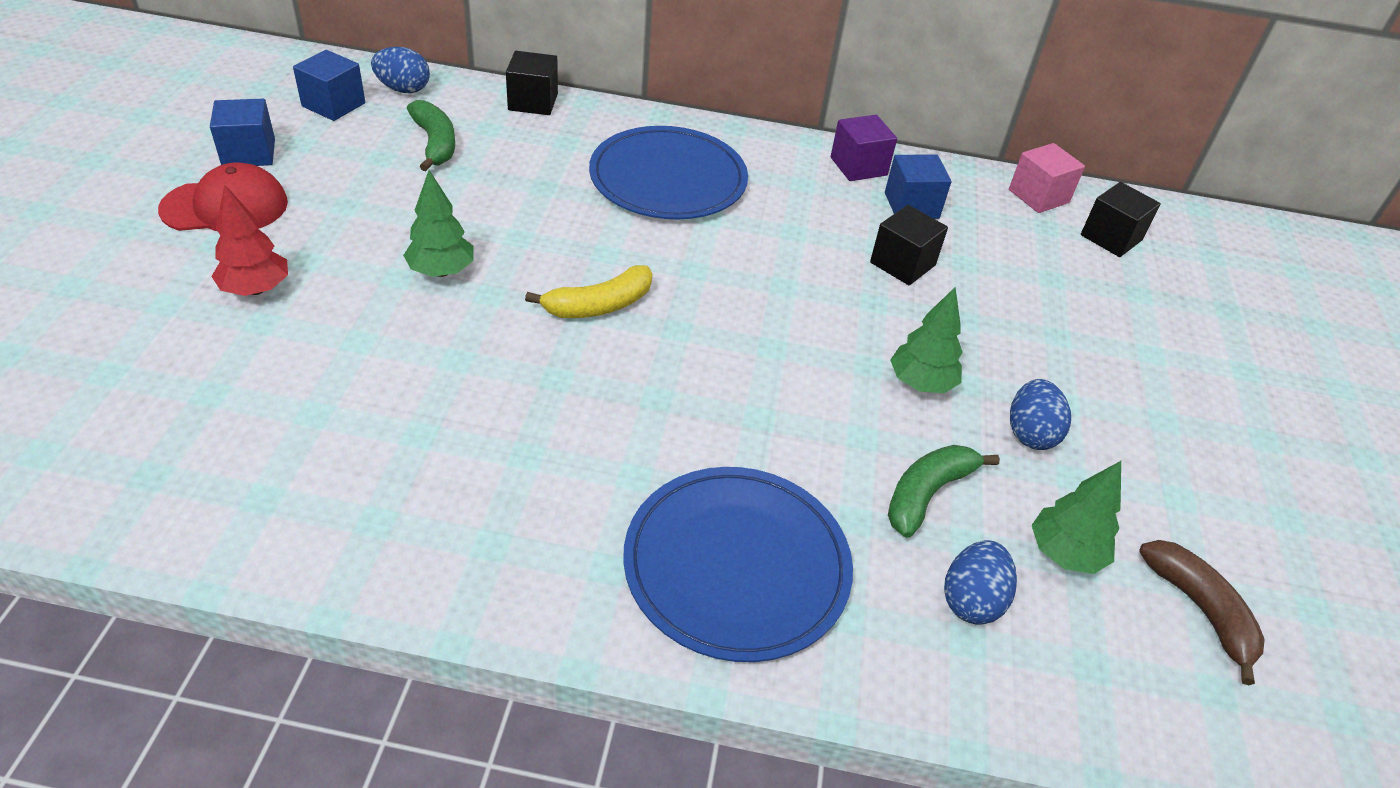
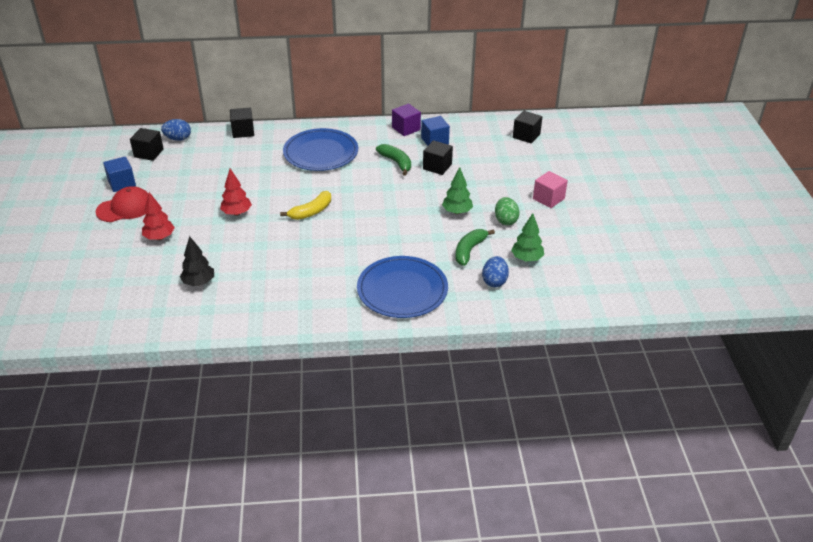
camera: 10 degrees left, 5 degrees down
(279, 421) = (199, 282): none -> black tree
(333, 105) = (148, 153): blue cube -> black cube
(435, 143) = (206, 160): green banana -> green banana (396, 162)
(441, 271) = (236, 213): green tree -> red tree
(1030, 433) = (505, 220): blue egg -> green egg
(1038, 196) = (491, 124): pink cube -> pink cube (548, 199)
(1200, 610) = (580, 265): brown banana -> none

